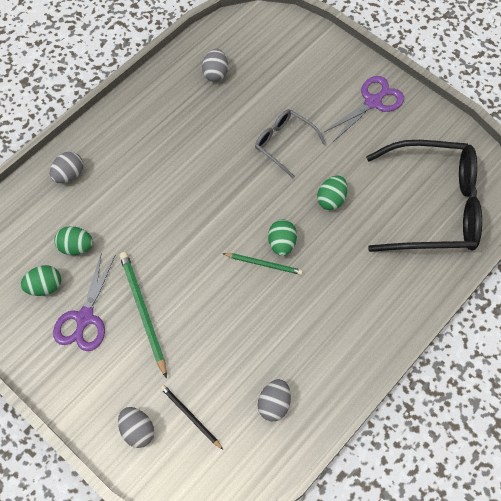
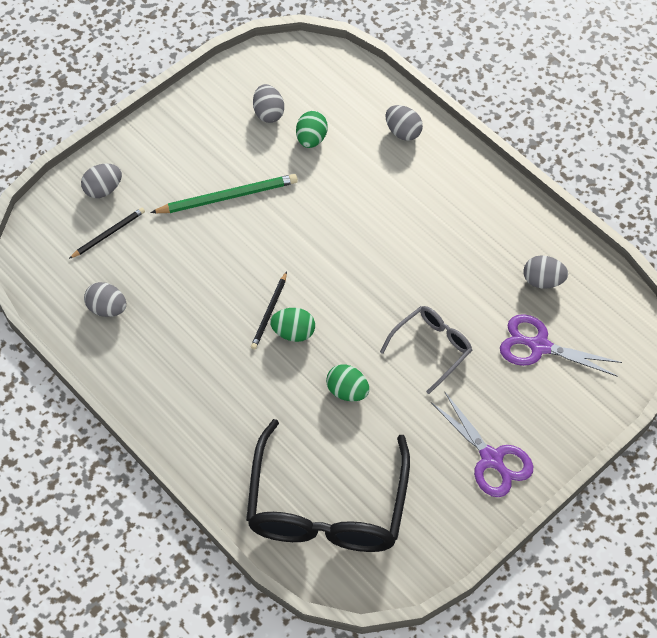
camera: 95 degrees right, 5 degrees down
(45, 286) = (268, 113): green egg -> grey egg
(84, 318) = (228, 146): purple scissors -> purple scissors (539, 346)
(264, 264) = (269, 312): green pencil -> black pencil

